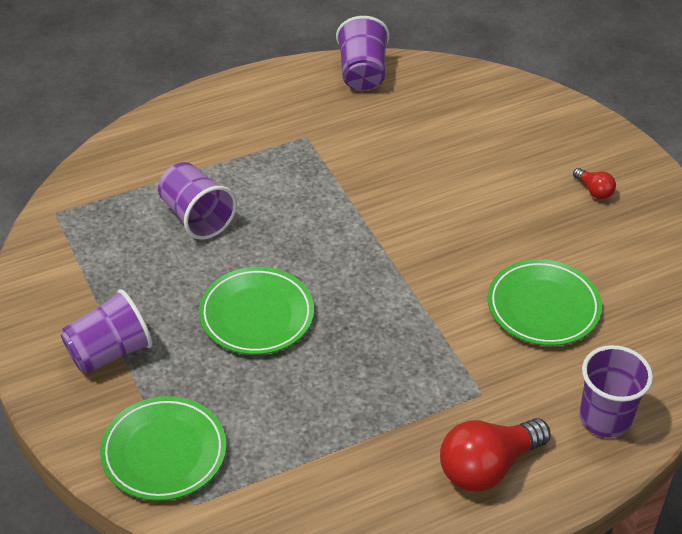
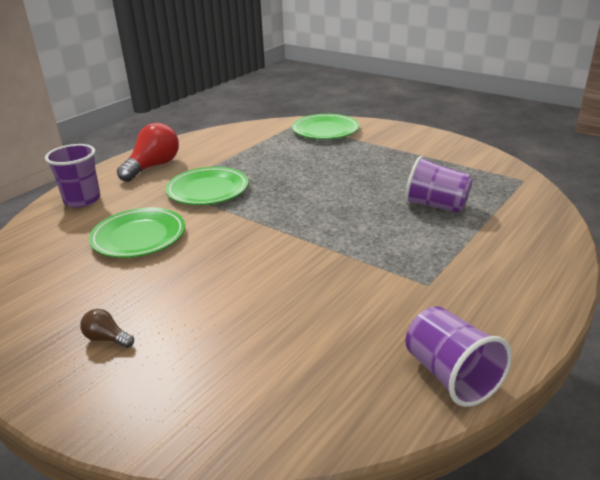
camera: 155 degrees right, 15 degrees down
(109, 352) = (396, 146): purple cup -> none
(256, 315) = (335, 178): green plate -> green plate (208, 190)
(594, 191) = (107, 338): red light bulb -> brown light bulb

